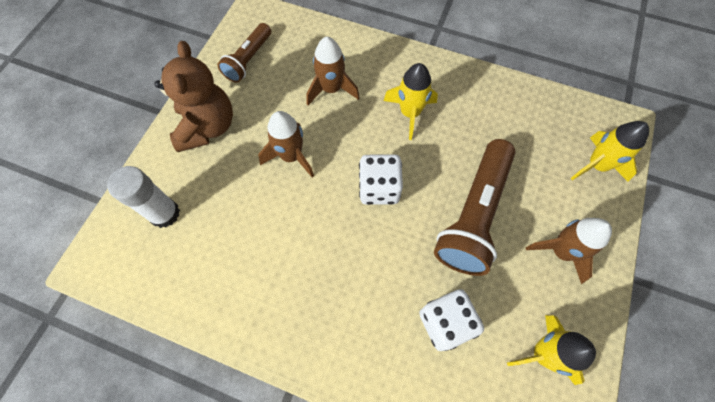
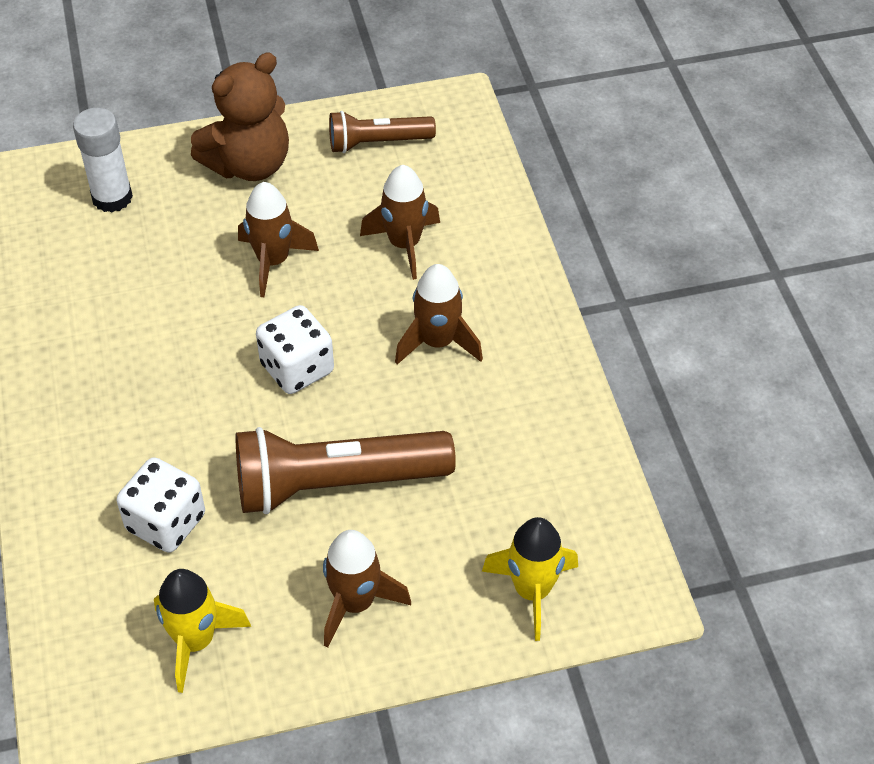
camera: 55 degrees right, 15 degrees down
(410, 113) = (437, 342): yellow rocket -> brown rocket

